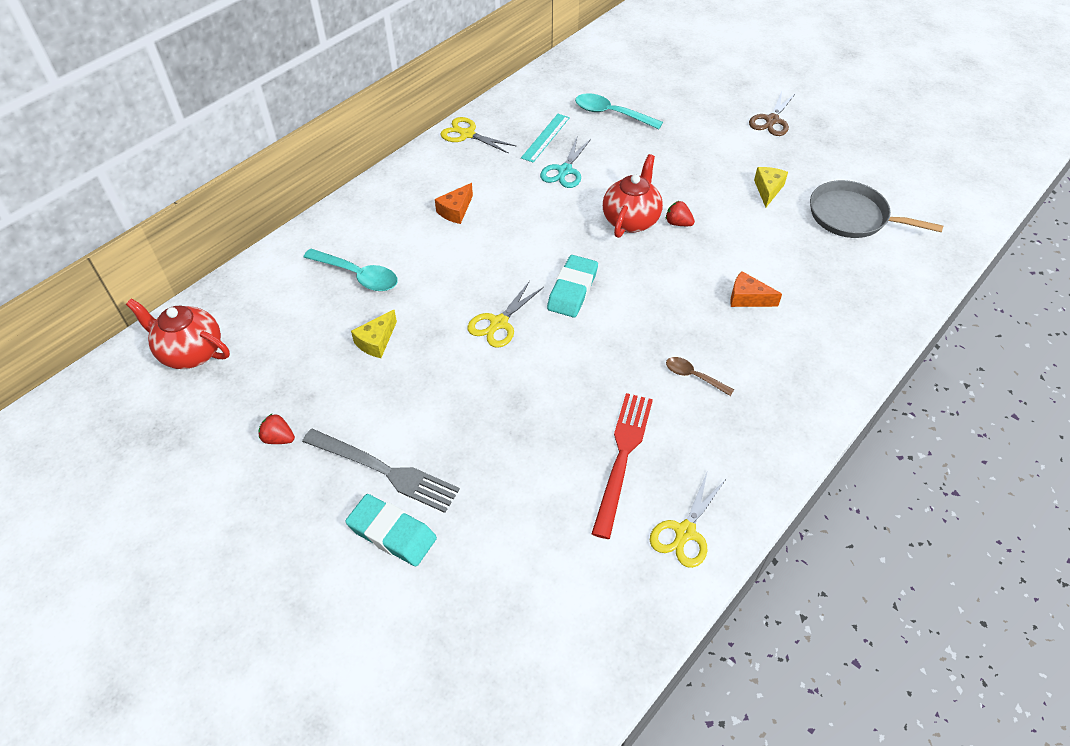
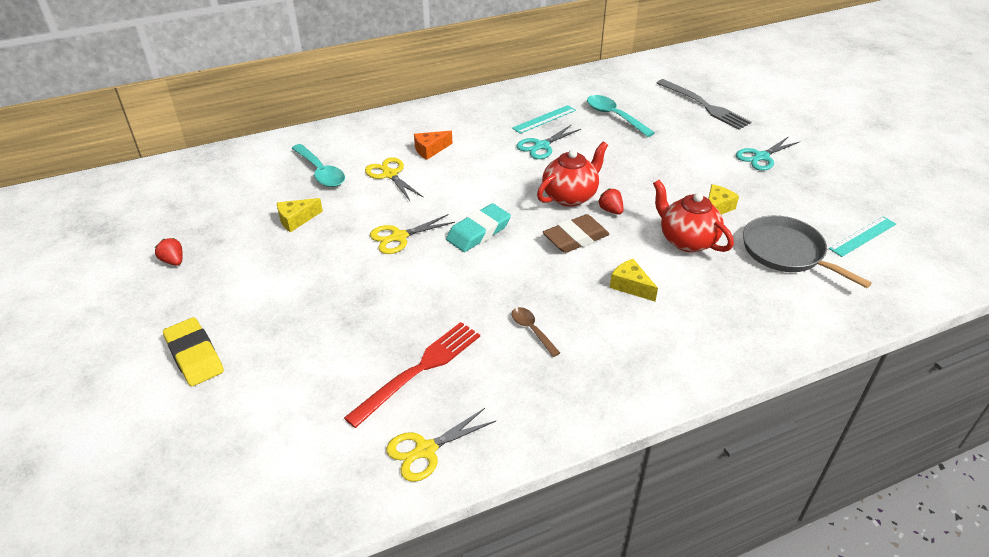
camera: 25 degrees right, 10 degrees down
(191, 352) = (165, 186): red teapot -> red teapot (686, 240)
(384, 471) = (227, 310): grey fork -> grey fork (704, 106)
(392, 533) = (194, 356): turquoise eraser -> yellow eraser
(467, 134) = (482, 101): yellow scissors -> yellow scissors (390, 174)
(667, 265) = (575, 238): none -> brown eraser
(747, 298) = (630, 286): orange cheese -> yellow cheese
(772, 120) = (761, 157): brown scissors -> turquoise scissors
(901, 178) = (862, 236): none -> turquoise ruler

